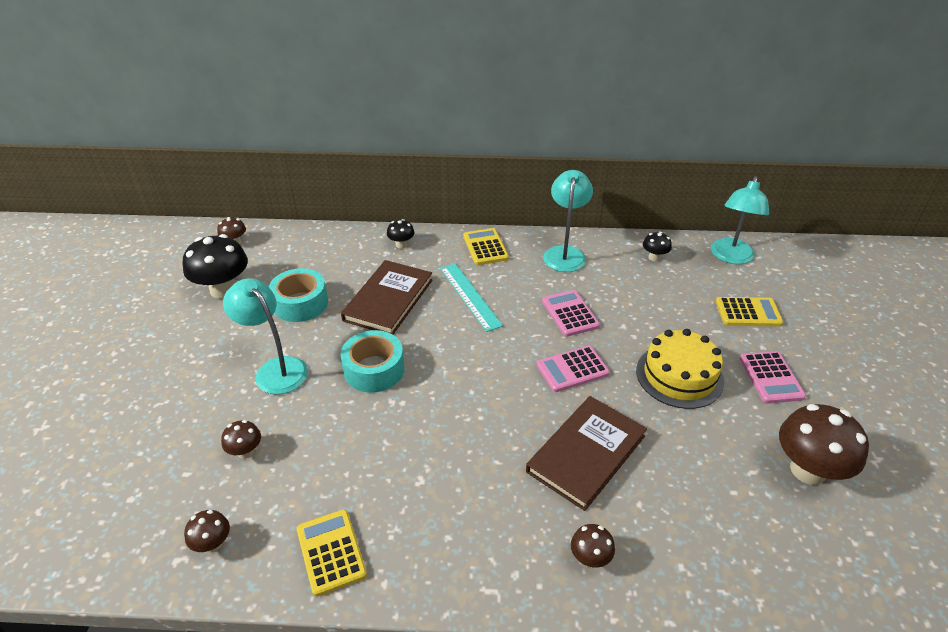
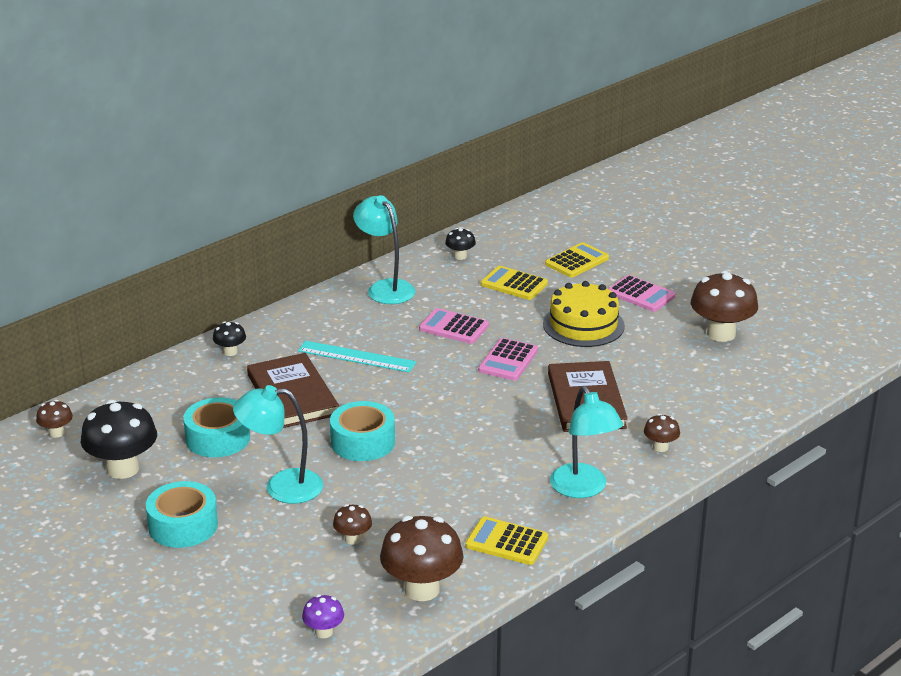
camera: 45 degrees left, 10 degrees down
(105, 523) = (324, 632): none -> purple mushroom
(183, 356) = (183, 525): none -> turquoise tape
(213, 544) = (422, 589): brown mushroom -> brown mushroom, size x2.03
(485, 247) = (310, 316): yellow calculator -> yellow calculator (514, 284)
(730, 257) = (516, 228): turquoise lamp -> turquoise lamp (583, 489)

